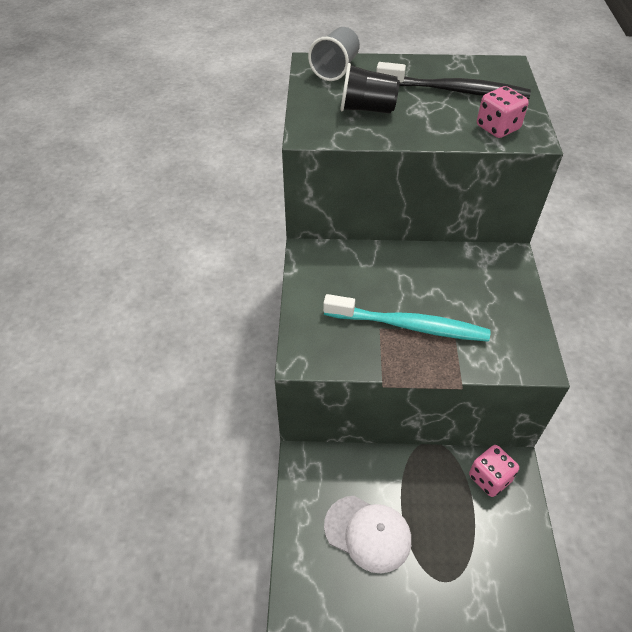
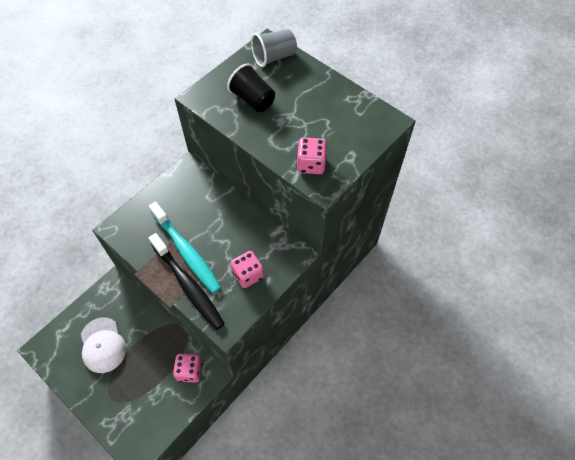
camera: 40 degrees right, 10 degrees up
(455, 91) = (324, 119): black toothbrush -> black toothbrush (188, 285)
(495, 303) = (248, 275): none -> pink dice

